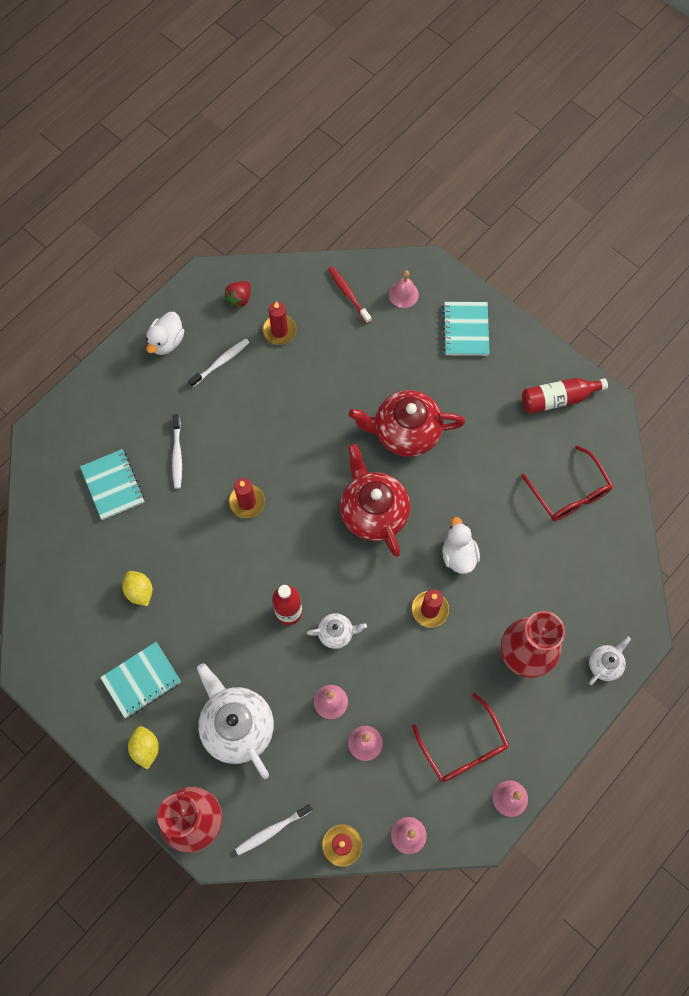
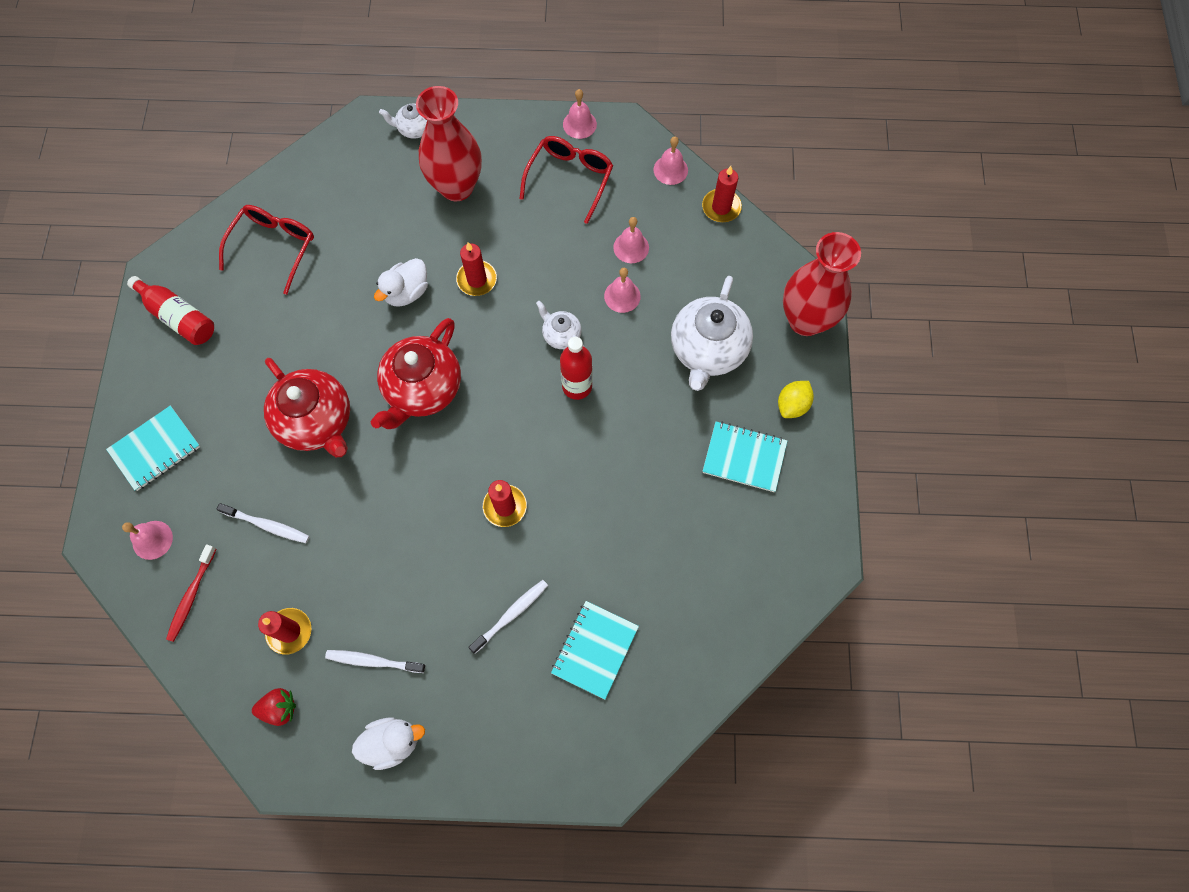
camera: 130 degrees left, 0 degrees up
(140, 591) = (671, 529): yellow lemon -> none
(272, 830) = (758, 262): white toothbrush -> white toothbrush (267, 525)

